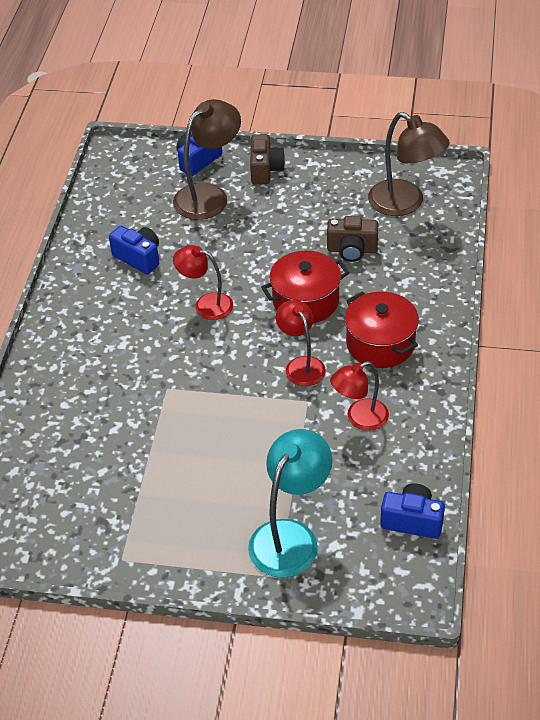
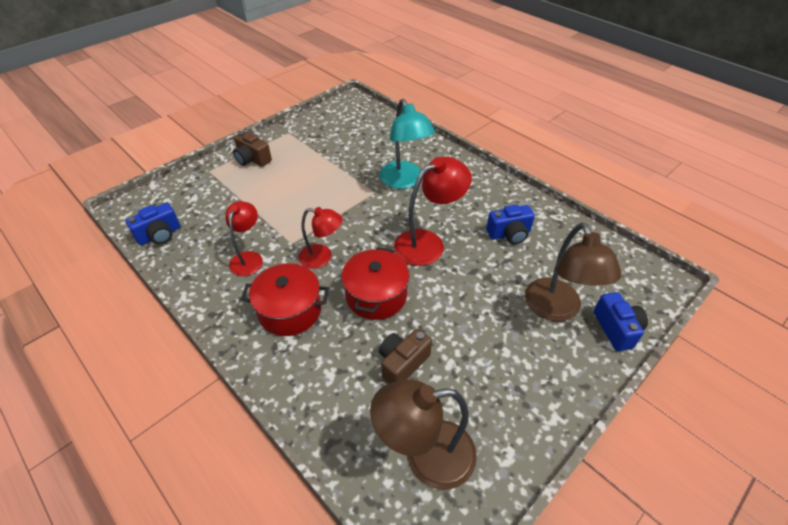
camera: 125 degrees right, 0 degrees up
(206, 304) = (428, 243): red lamp -> red lamp, size x1.55
(265, 170) = (568, 371): brown camera -> brown camera (252, 159)
(290, 536) = (221, 186): turquoise lamp -> turquoise lamp (404, 181)

